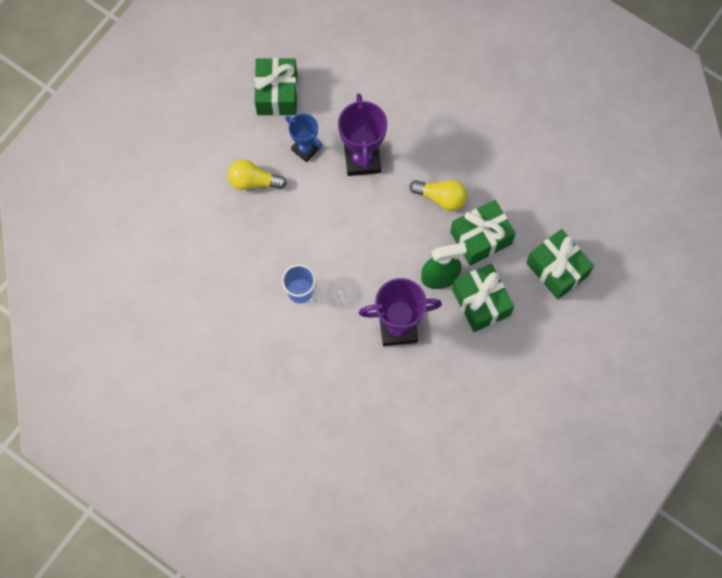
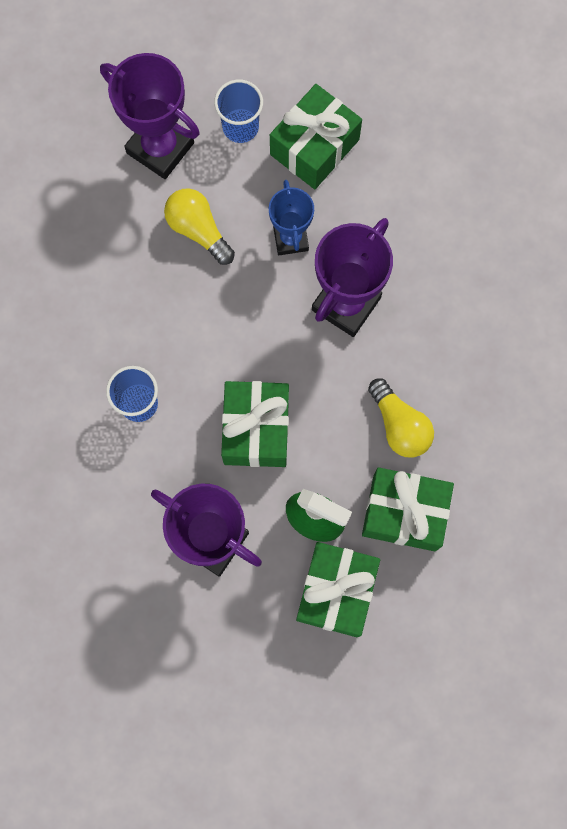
camera: 40 degrees right, 5 degrees up
(196, 155) = (160, 148): none -> purple trophy
(229, 112) = (240, 127): none -> blue cup
(557, 269) = (463, 628): green gift -> green gift (256, 429)

